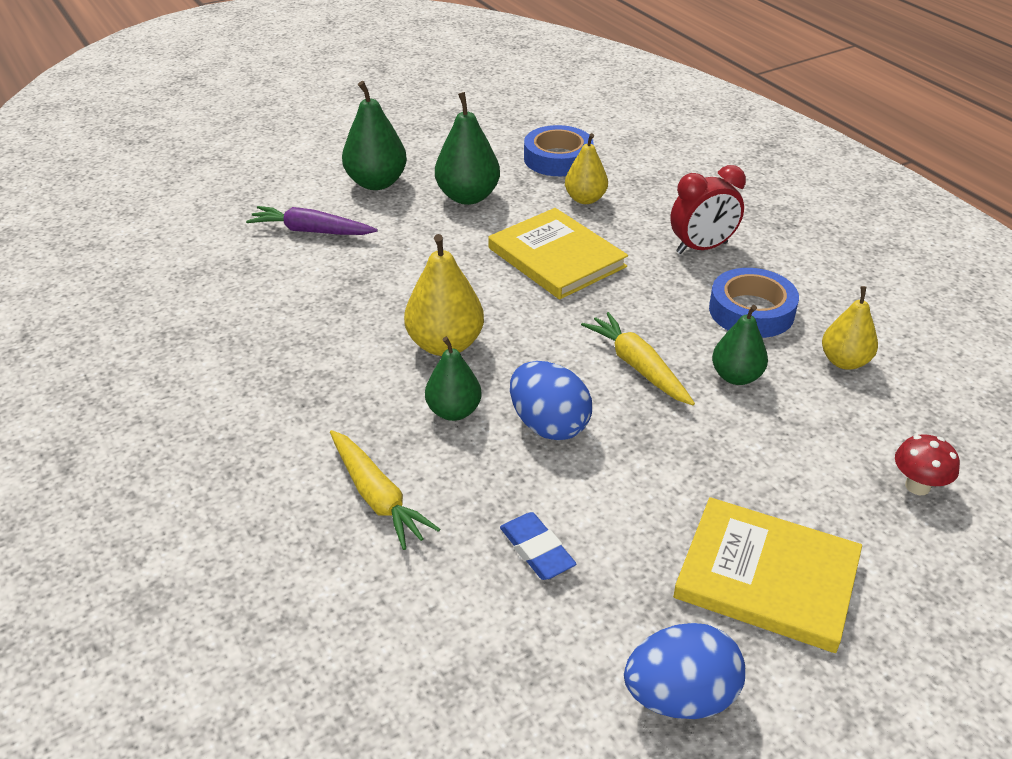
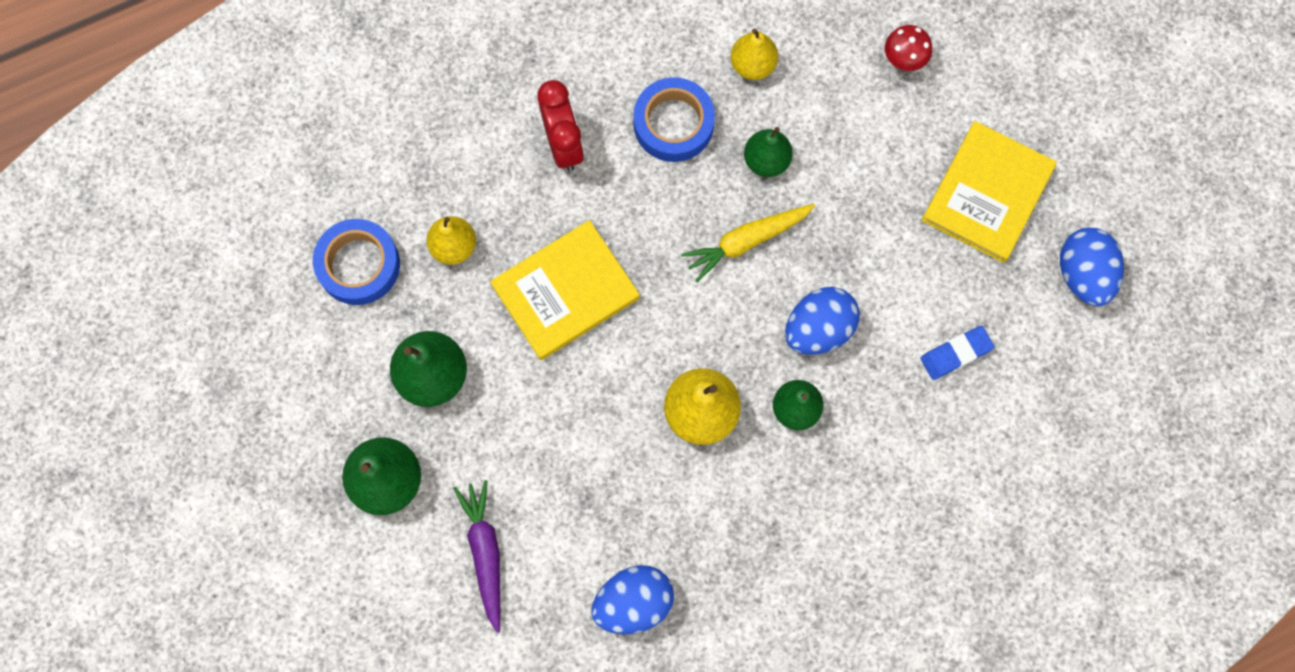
camera: 85 degrees left, 35 degrees up
(255, 312) = (633, 602): none -> blue egg
(311, 231) = (485, 553): purple carrot -> purple carrot turned 150 degrees clockwise
(377, 497) = (895, 475): yellow carrot -> none

